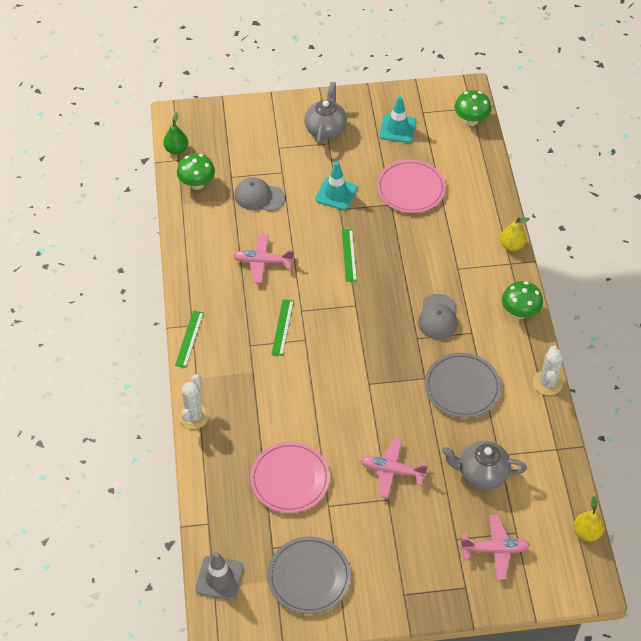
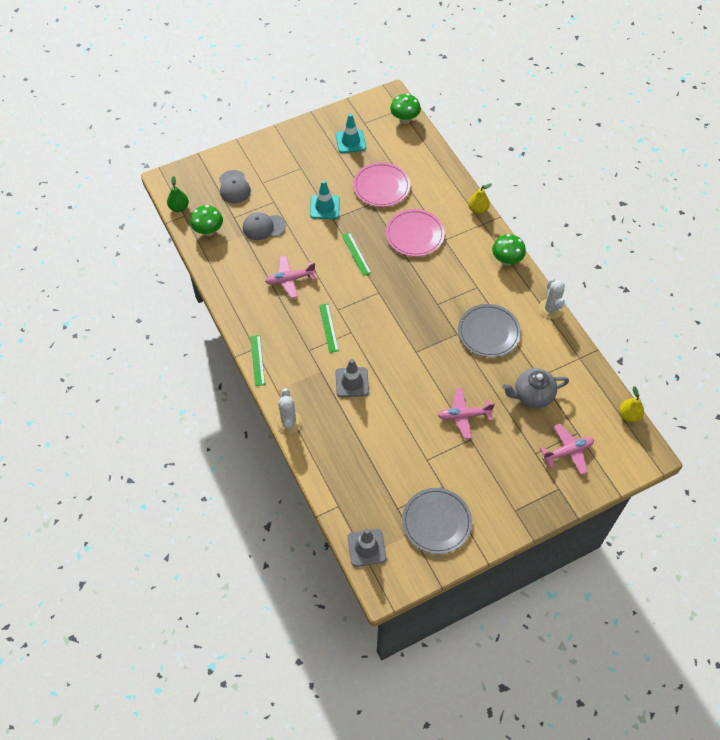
camera: 20 degrees left, 5 degrees up
(282, 394) = (352, 382): none -> grey traffic cone
(290, 479) = (387, 448): pink plate -> pink plate (414, 234)
(325, 129) = (294, 157): grey teapot -> none
(438, 317) = (446, 282): grey cap -> grey cap (234, 187)

